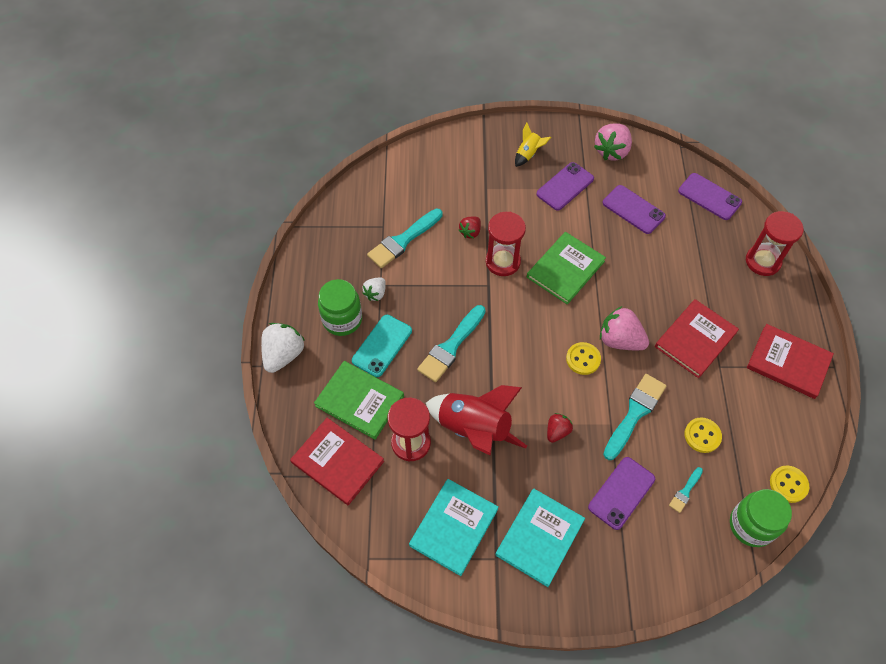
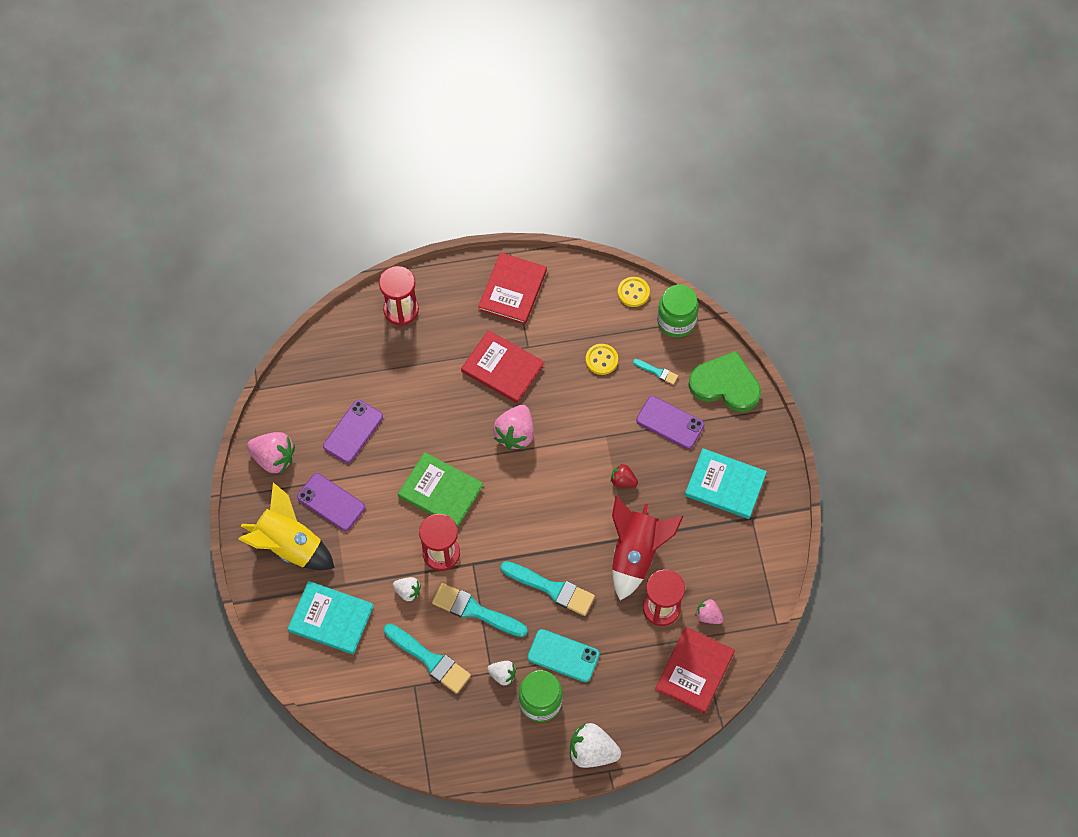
camera: 100 degrees left, 5 degrees up
(359, 401) = (628, 664): green book -> none
(393, 487) = (708, 615): none -> pink strawberry
(454, 527) = (732, 557): turquoise book -> turquoise book (331, 618)
(470, 232) = (408, 591): red strawberry -> white strawberry
(528, 154) = (289, 545): yellow rocket -> yellow rocket, size x2.06
(583, 359) = (542, 465): yellow button -> none
(634, 413) = (591, 416): turquoise brush -> turquoise brush (475, 611)
(666, 565) = (725, 384): none -> green heart
(709, 197) = (325, 359): purple phone -> none

